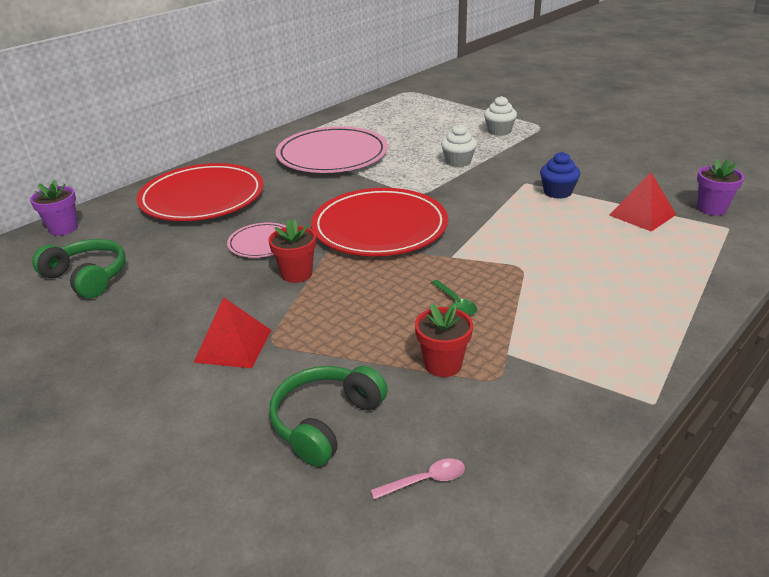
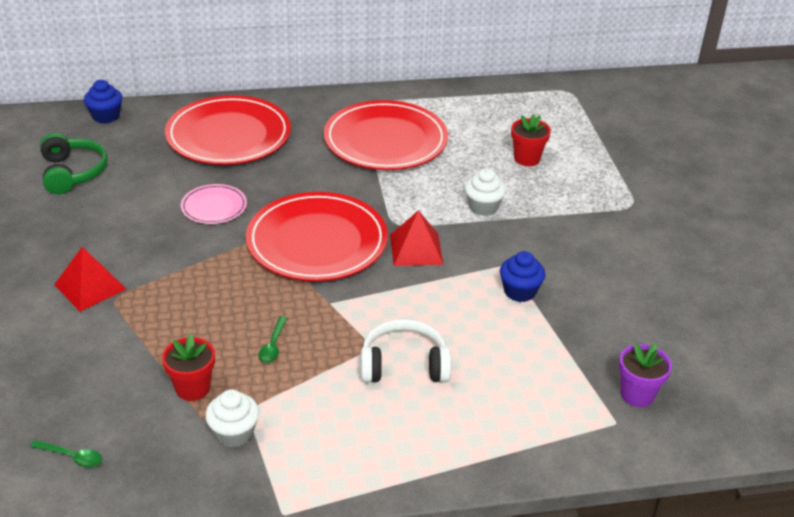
camera: 35 degrees right, 5 degrees up
(63, 228) = (106, 116): purple flower pot -> blue cupcake
(297, 274) = (201, 251): red flower pot -> red flower pot (527, 159)
(326, 422) = (71, 379): green headphones -> none
(332, 155) = (385, 140): pink plate -> red plate
(425, 481) = (72, 457): pink spoon -> green spoon
(499, 131) = (580, 190): white cupcake -> white cupcake (234, 433)
(563, 265) = (404, 365): none -> white headphones
(642, 214) = (557, 360): red pyramid -> red pyramid (416, 249)

